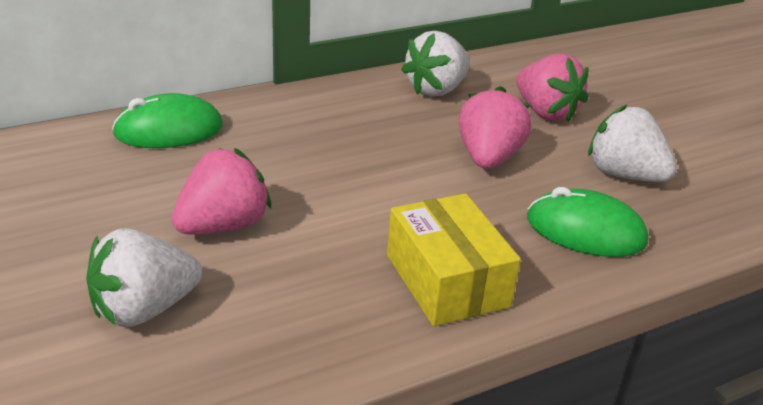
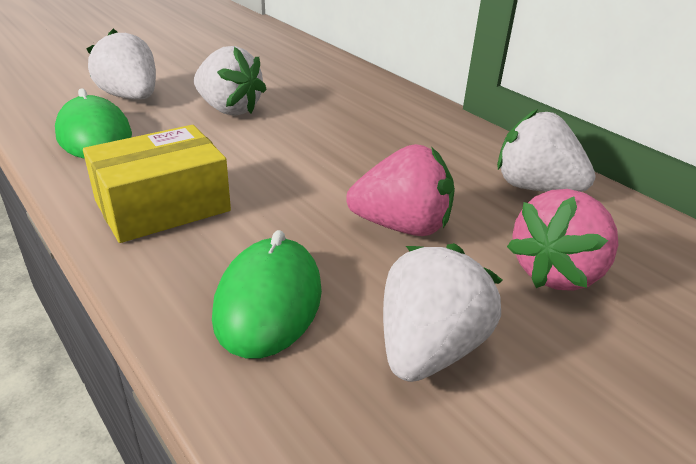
camera: 80 degrees right, 0 degrees up
(169, 130) = (351, 80): green mouse -> green mouse (94, 135)
(223, 225) = (229, 109): pink strawberry -> white strawberry

